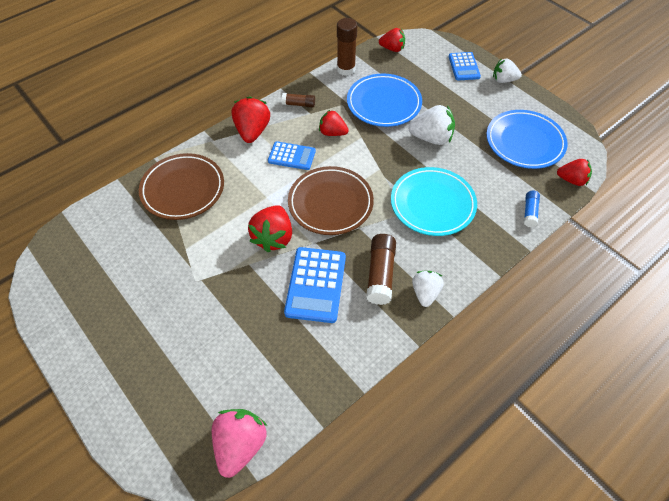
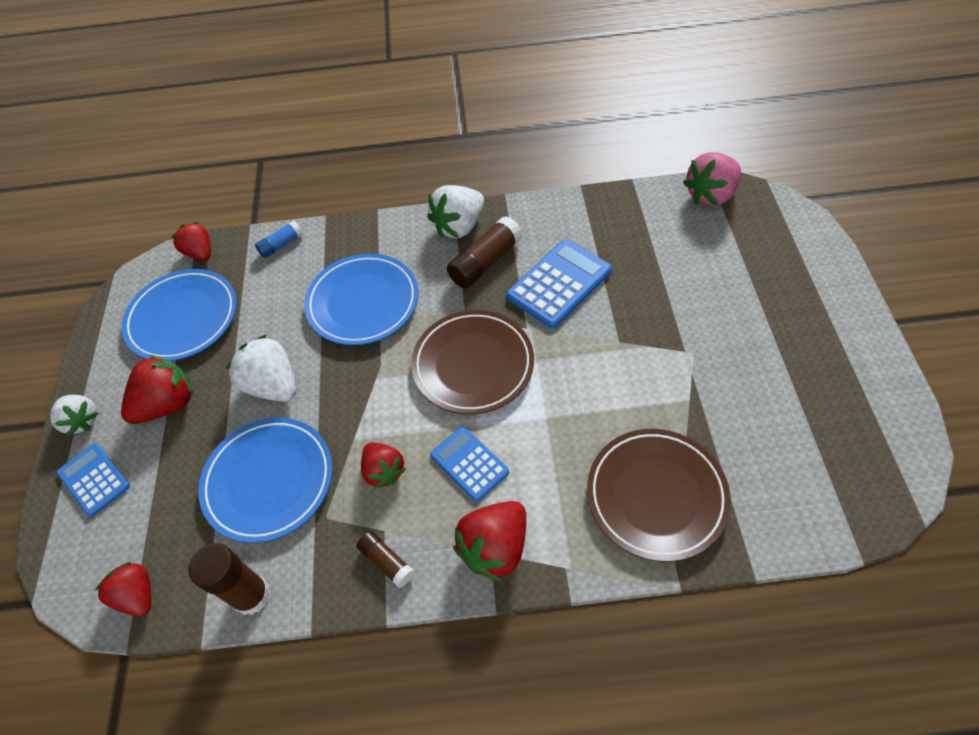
camera: 140 degrees left, 0 degrees up
(273, 237) = (571, 358): red strawberry -> red strawberry (168, 404)
(425, 293) = (459, 226): white strawberry -> white strawberry, size x1.50
(432, 204) = (363, 303): turquoise plate -> blue plate
(464, 67) = (94, 479): blue calculator -> blue calculator turned 75 degrees counterclockwise

